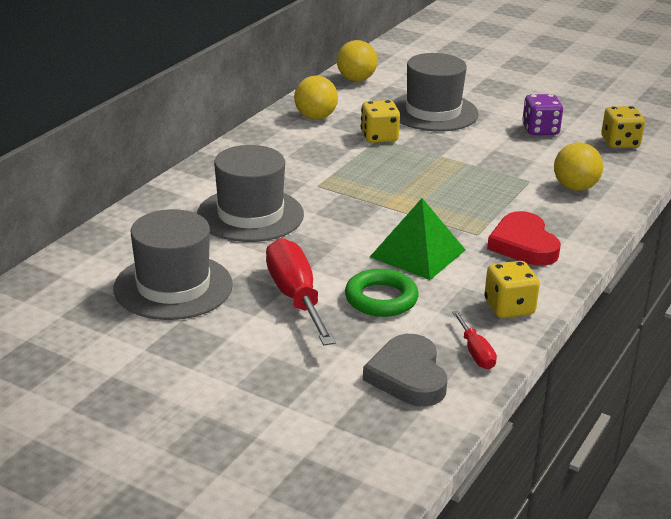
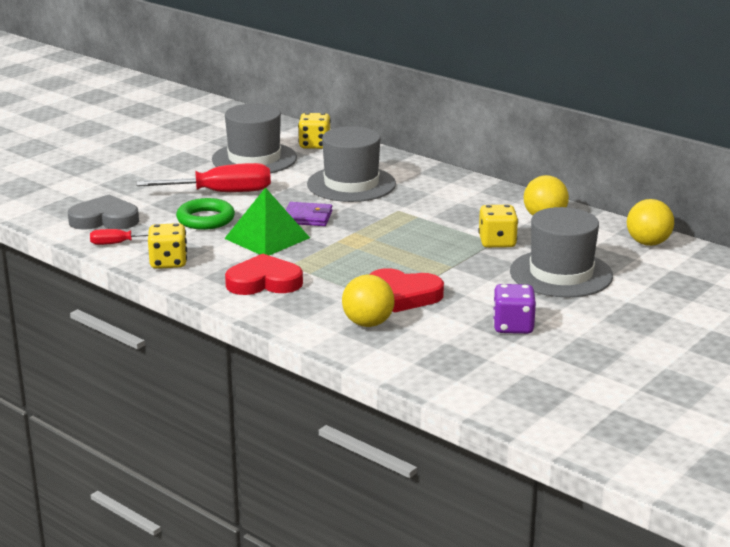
camera: 100 degrees right, 5 degrees down
(353, 234) = (307, 217): none -> purple wallet
(511, 175) = (403, 295): none -> red heart
(620, 143) = (476, 370): yellow dice -> yellow dice (314, 145)

